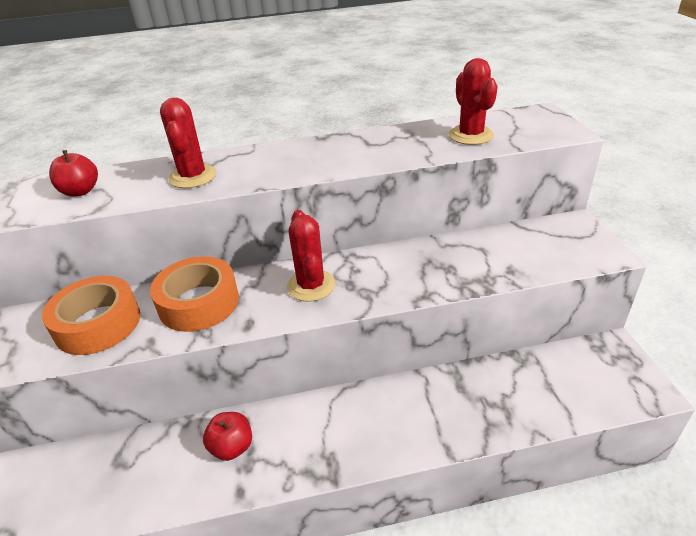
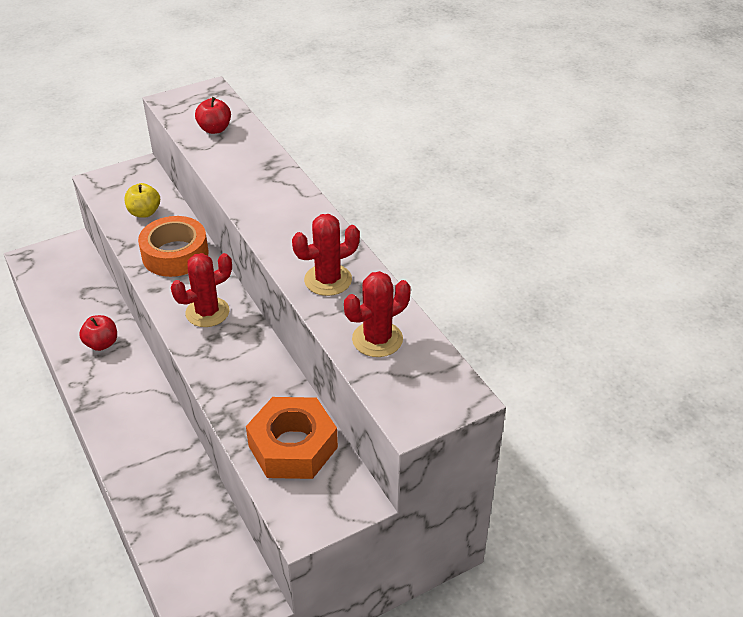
camera: 70 degrees right, 5 degrees up
(98, 324) = (144, 212): orange tape -> yellow apple
(193, 177) = (248, 177): red cactus -> red cactus (328, 280)
(513, 249) = (293, 446): none -> orange nut

